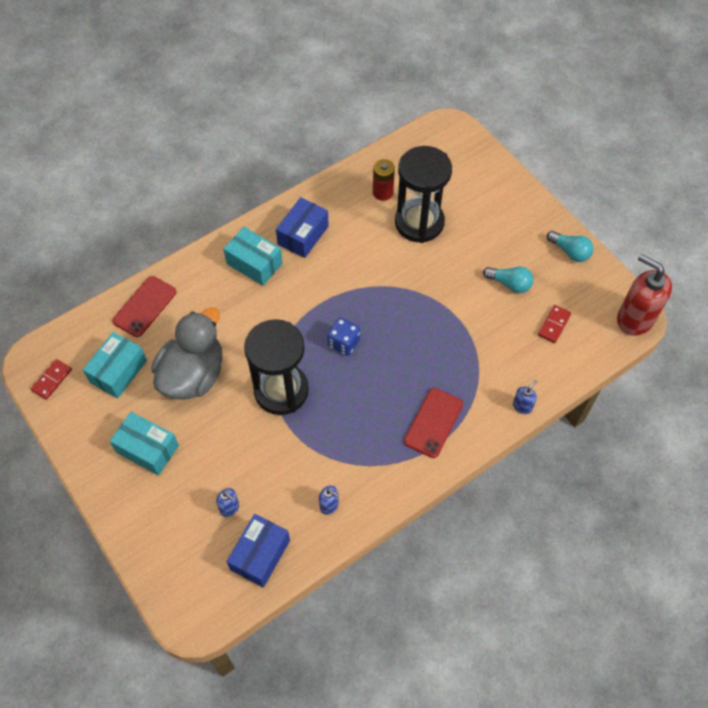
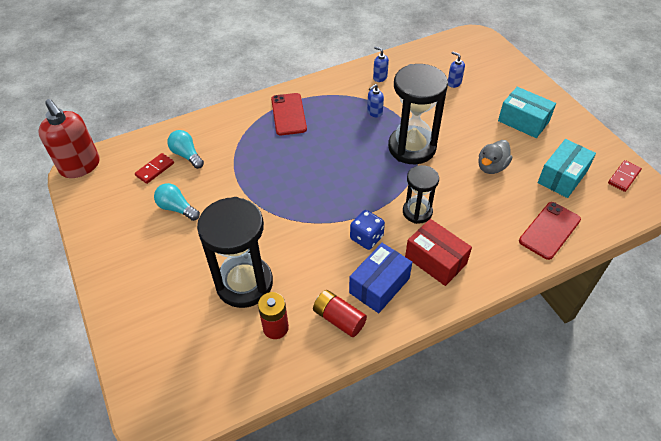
camera: 170 degrees left, 10 degrees down
(193, 375) = (491, 167): grey duck -> grey duck, size x0.53
(254, 263) = (435, 260): turquoise box -> red box
(260, 555) = (431, 59): blue box -> none
(272, 310) = (417, 212): none -> black hourglass
(333, 205) = (339, 319): none -> red battery
(344, 343) = (351, 176): blue dice -> blue dice (366, 238)
(433, 422) = (289, 114): red phone -> red phone turned 45 degrees counterclockwise
(522, 406) = (213, 117): blue soap dispenser -> blue soap dispenser (374, 112)
(570, 251) = (100, 231): turquoise light bulb -> turquoise light bulb (187, 155)

